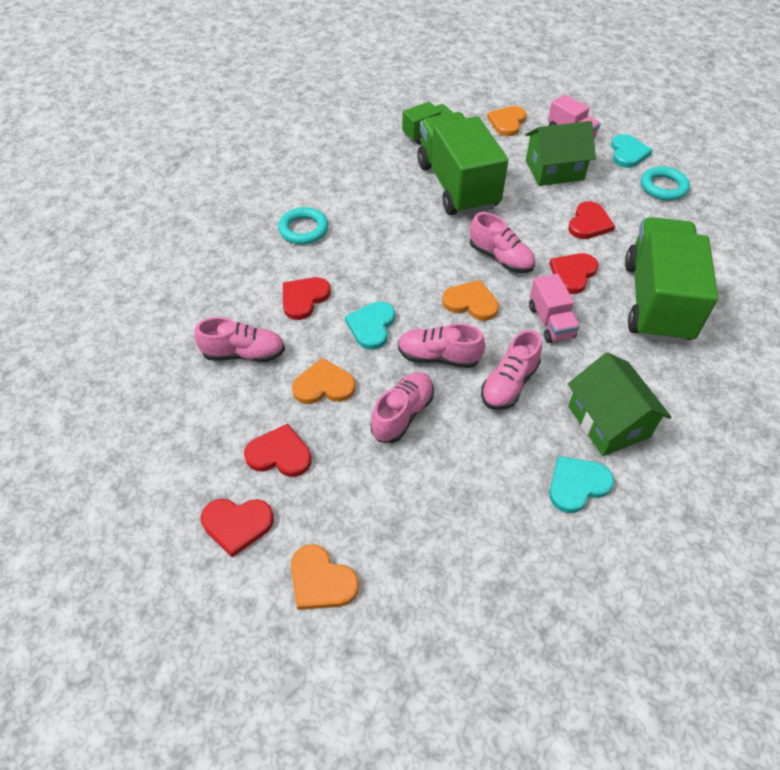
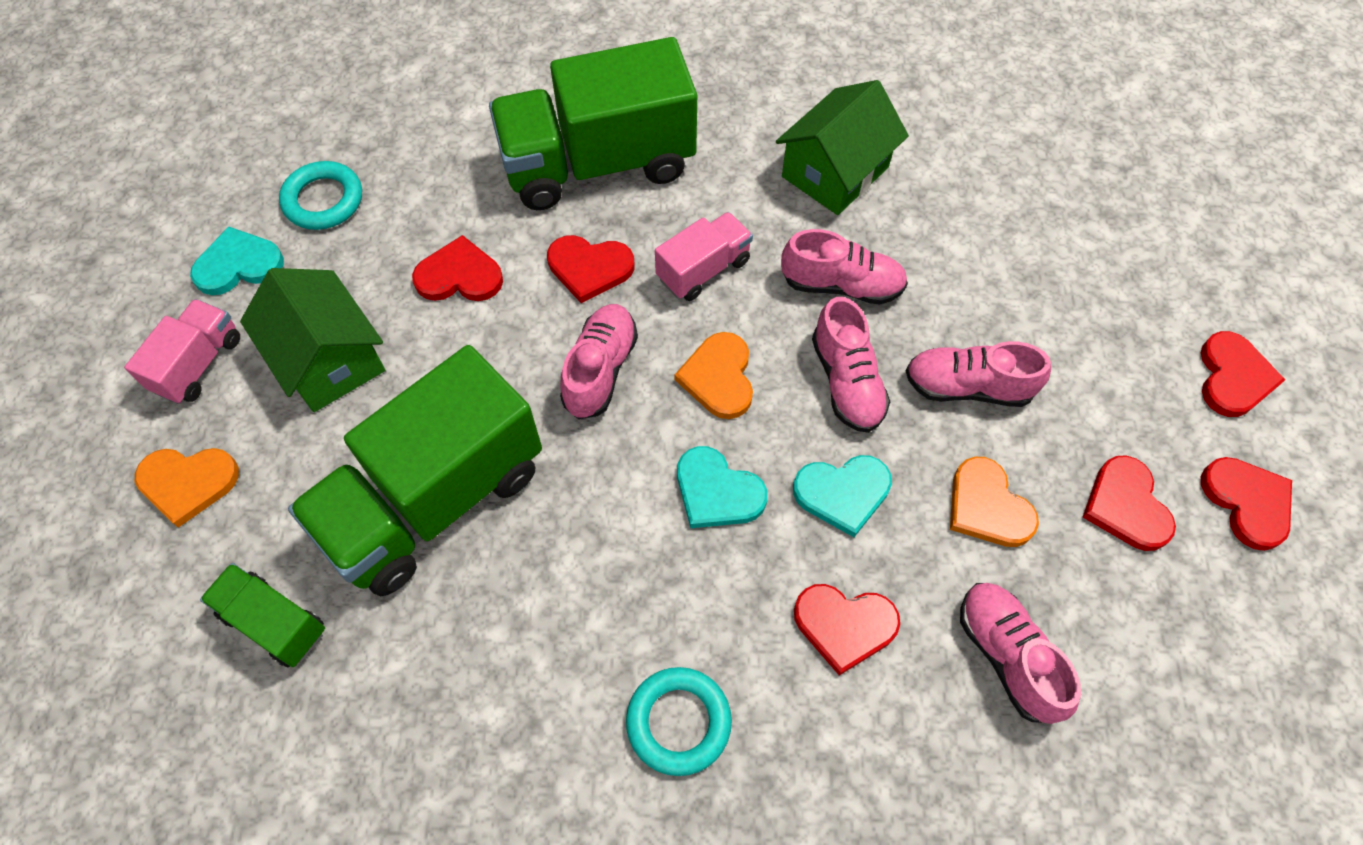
camera: 115 degrees left, 10 degrees up
(321, 580) = (1233, 377): orange heart -> red heart
(577, 485) = (942, 181): turquoise heart -> turquoise heart (717, 492)

